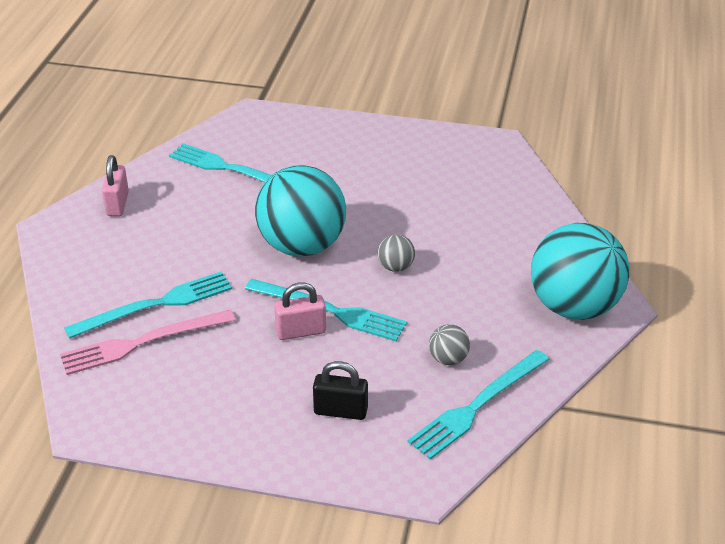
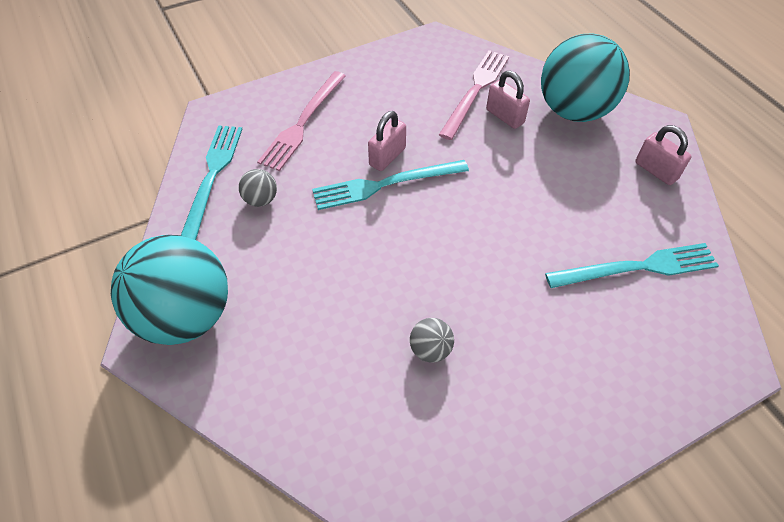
camera: 140 degrees right, 15 degrees up
(156, 305) = (504, 116): turquoise fork -> pink padlock
(302, 246) = (473, 227): turquoise ball -> turquoise ball (573, 111)
(340, 411) = (303, 123): black padlock -> pink fork
(395, 267) = (376, 257): grey ball -> grey ball (430, 349)

